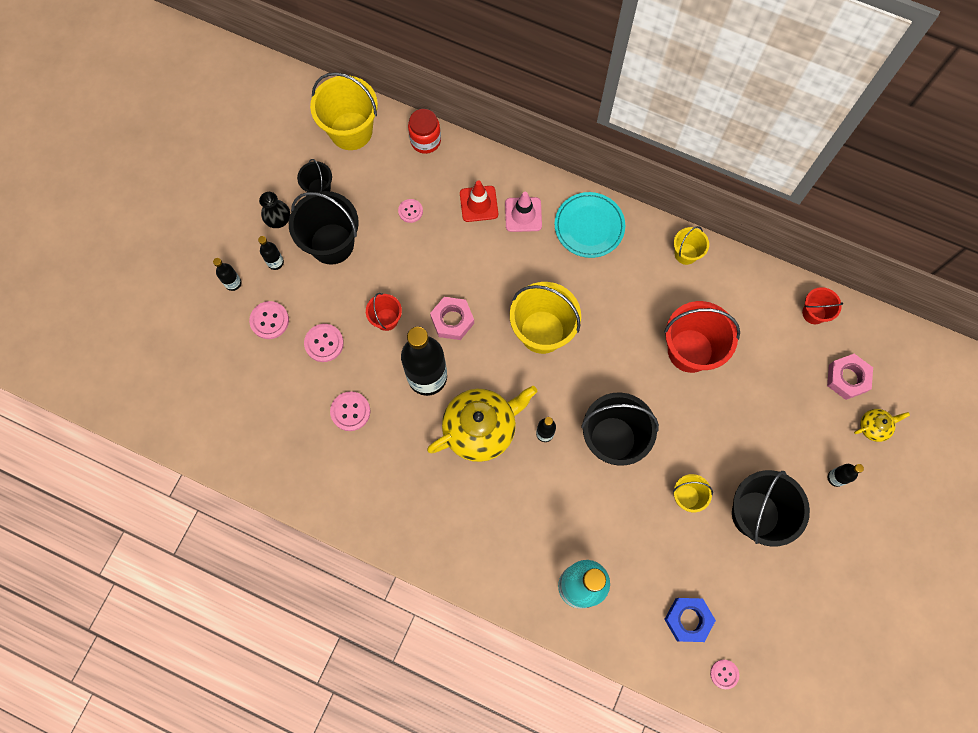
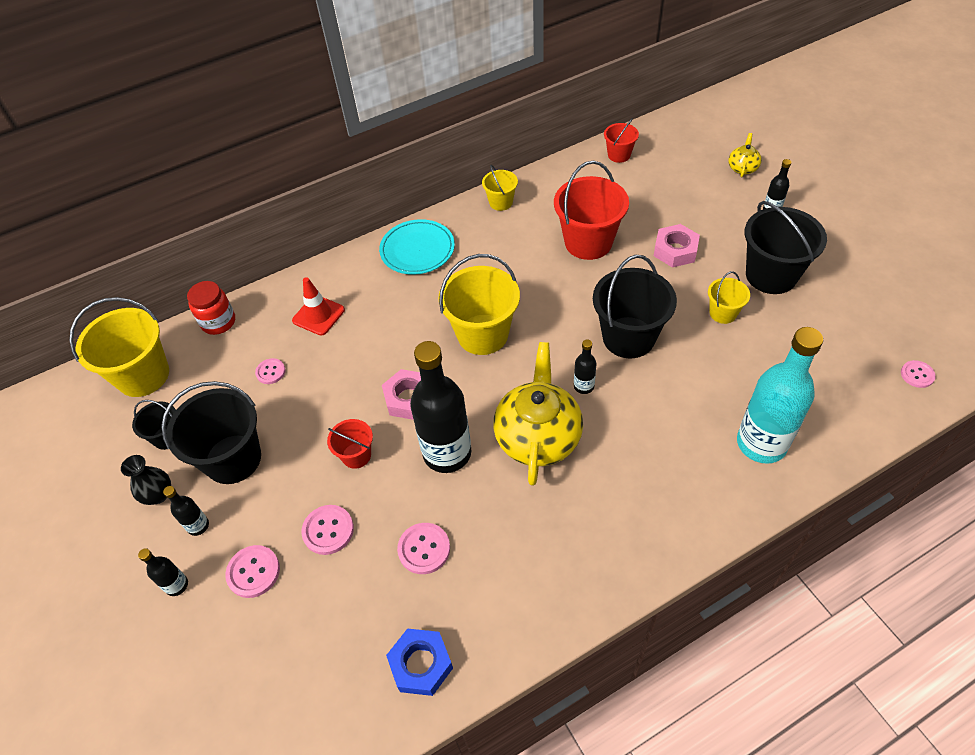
camera: 50 degrees left, 20 degrees down
(523, 214) = (361, 289): pink traffic cone -> none
(688, 620) = (846, 374): blue nut -> blue nut (421, 664)
(847, 378) = (689, 163): pink nut -> pink nut (675, 250)

